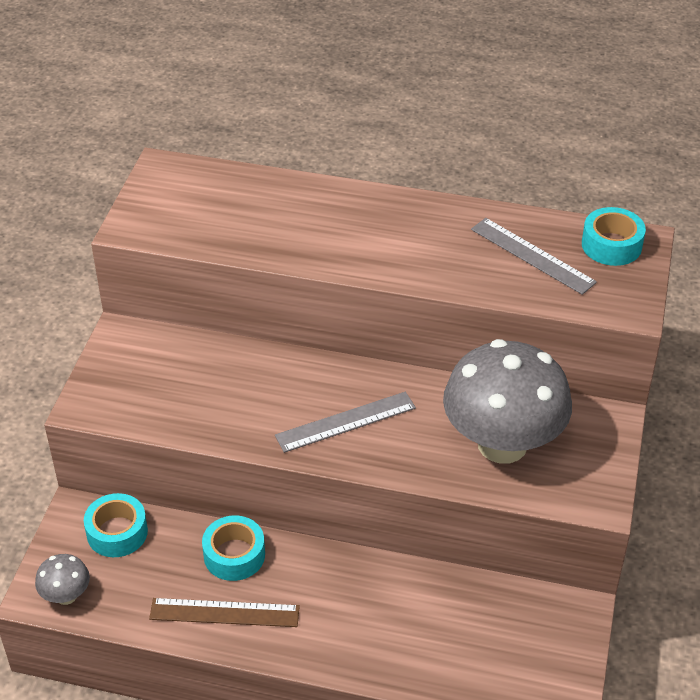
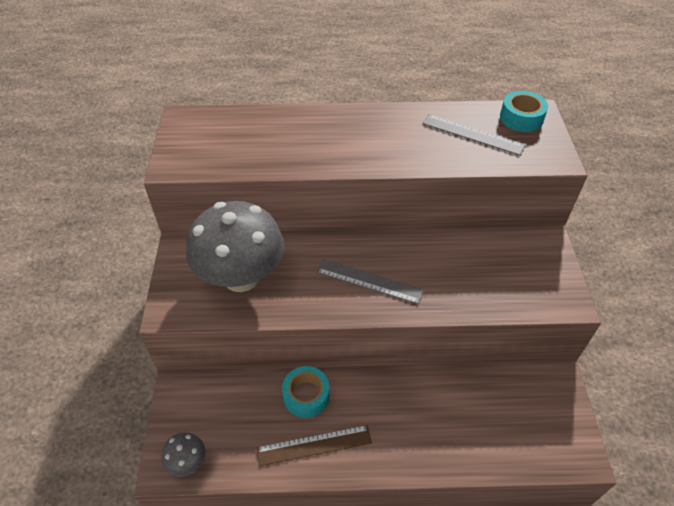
camera: 15 degrees left, 5 degrees up
(117, 532) = (213, 398): turquoise tape -> none
(345, 422) = (369, 281): grey ruler -> grey ruler turned 60 degrees clockwise
(502, 444) = (485, 274): grey mushroom -> grey mushroom (241, 277)

